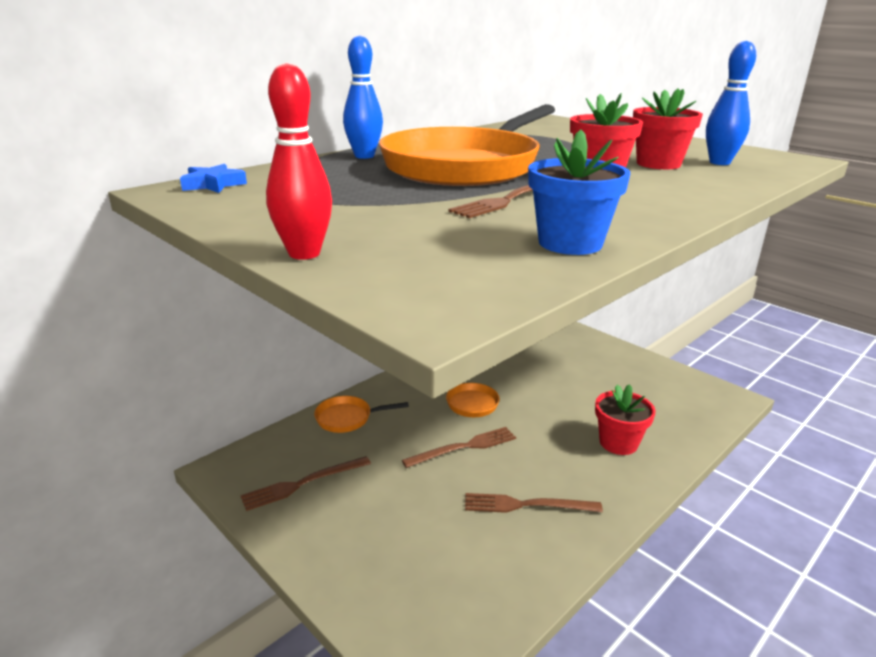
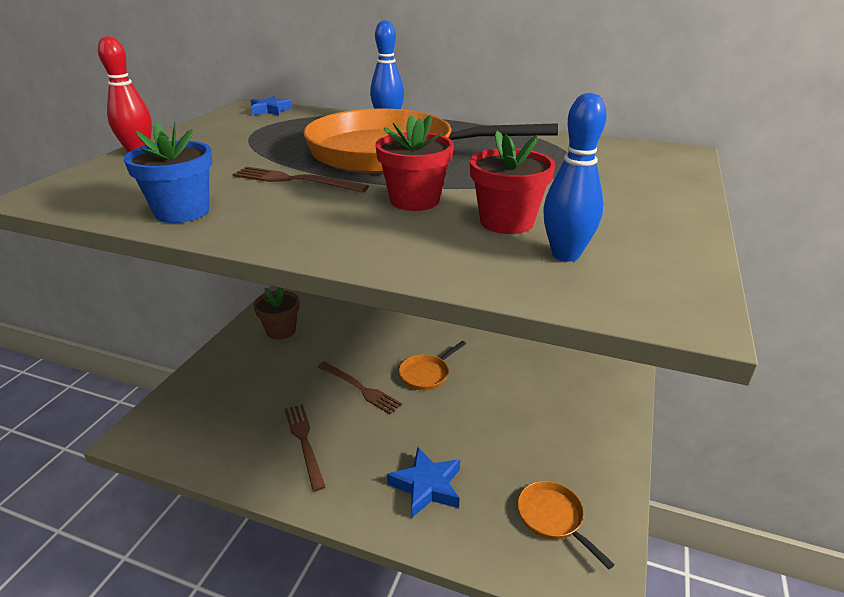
camera: 65 degrees right, 5 degrees up
(303, 483) = (281, 331): brown fork -> brown flower pot
(347, 418) = (361, 323): orange pan -> orange pan (553, 518)
(618, 443) = (427, 486): red flower pot -> blue star

